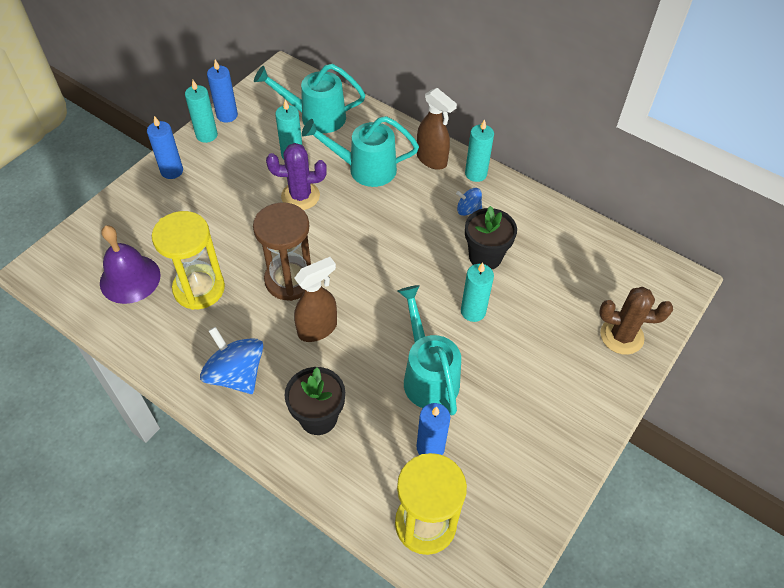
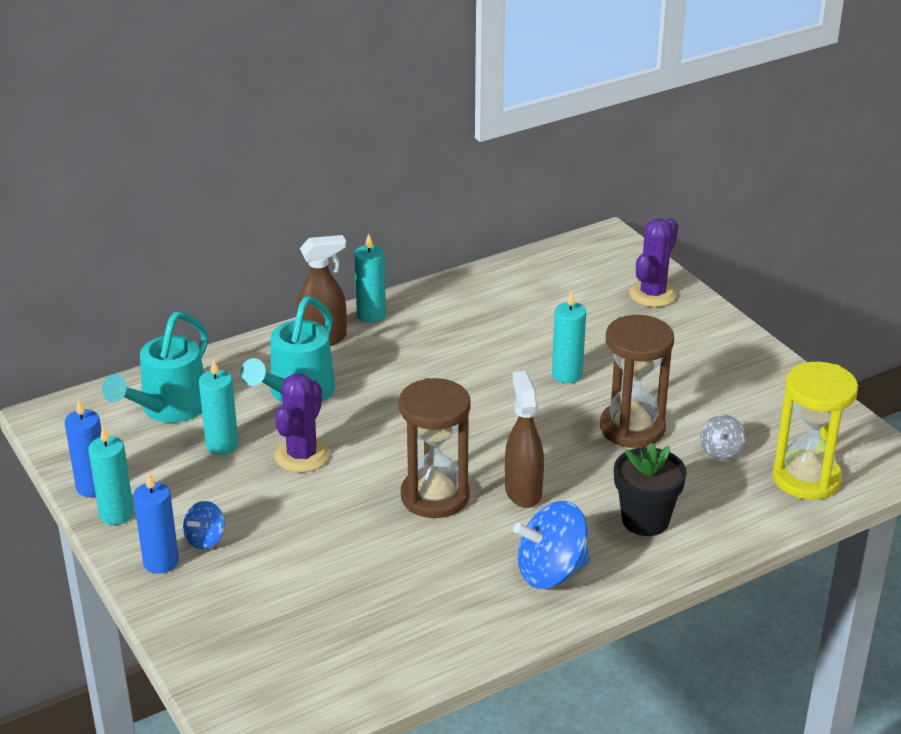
camera: 65 degrees left, 20 degrees down
(130, 279) = (336, 639): purple bell -> none
(199, 288) = (397, 577): yellow hourglass -> none
(428, 375) = (632, 428): turquoise watering can -> brown hourglass
(430, 447) = (721, 451): blue candle -> grey spinning top
(468, 210) = (422, 336): blue spinning top -> blue spinning top (205, 539)
(485, 257) = (498, 345): black flower pot -> none
(621, 336) = (653, 294): brown cactus -> purple cactus

